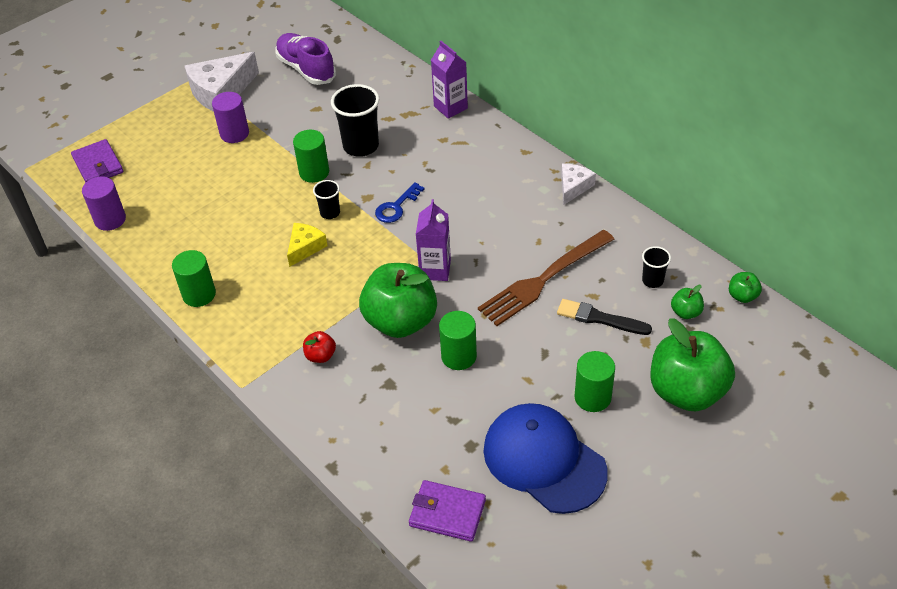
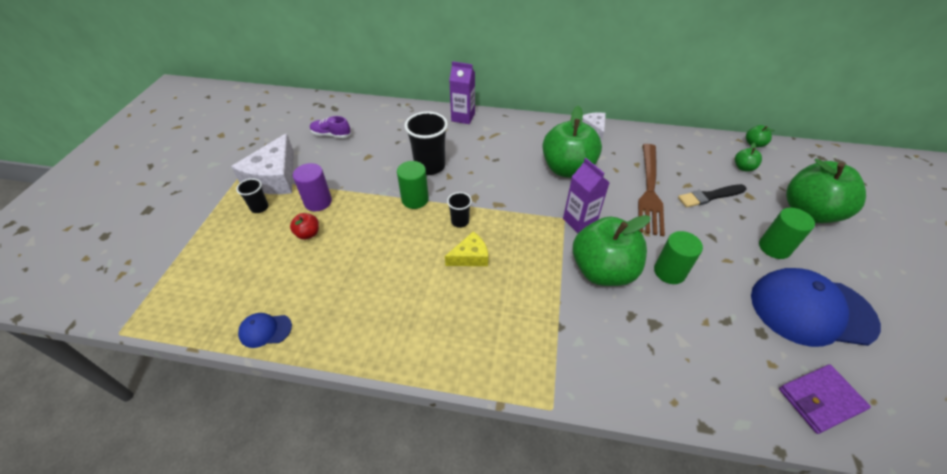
camera: 40 degrees left, 0 degrees up
(98, 165) = (205, 287): purple wallet -> none
(110, 219) = (265, 330): purple cylinder -> blue cap
(199, 294) = (423, 348): green cylinder -> none
(305, 247) = (470, 257): yellow cheese -> yellow cheese turned 75 degrees clockwise
(306, 69) = (331, 135): purple shoe -> purple shoe, size x0.60
(320, 356) = (581, 335): red apple -> red apple (308, 234)
(396, 207) = (502, 193): blue key -> none
(488, 215) = (567, 169): none -> green apple
(652, 280) = (704, 159): black cup -> black cup (259, 207)

